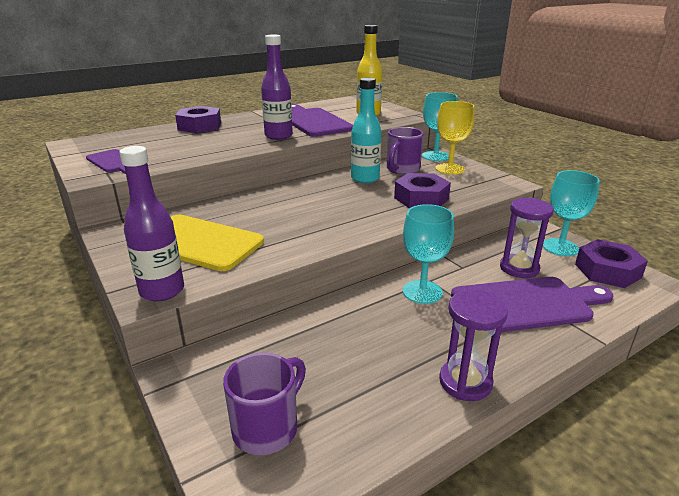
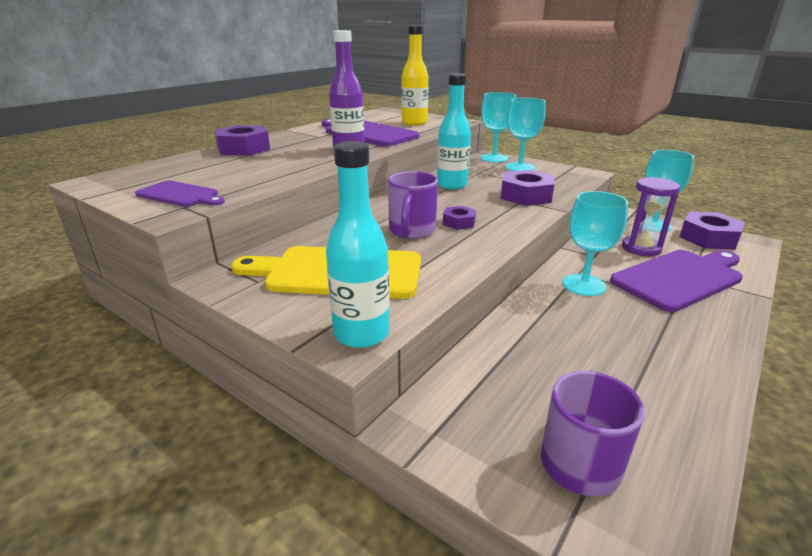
camera: 20 degrees left, 0 degrees up
(162, 291) = (361, 334): purple bottle -> turquoise bottle
(331, 215) = (459, 222): none -> purple nut
(402, 169) = (477, 173): purple mug -> purple mug (412, 231)
(450, 169) = (520, 167): yellow goblet -> turquoise goblet
(465, 382) = (707, 359): purple hourglass -> none

